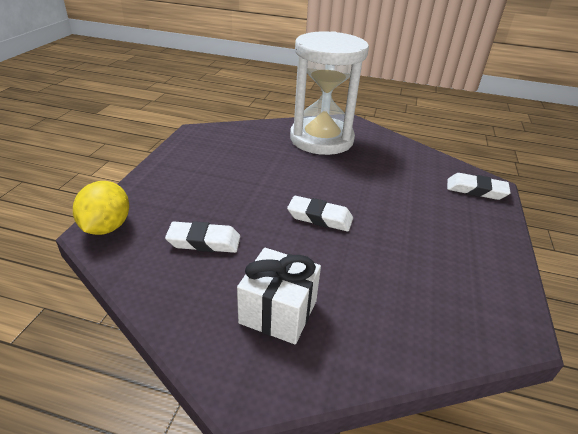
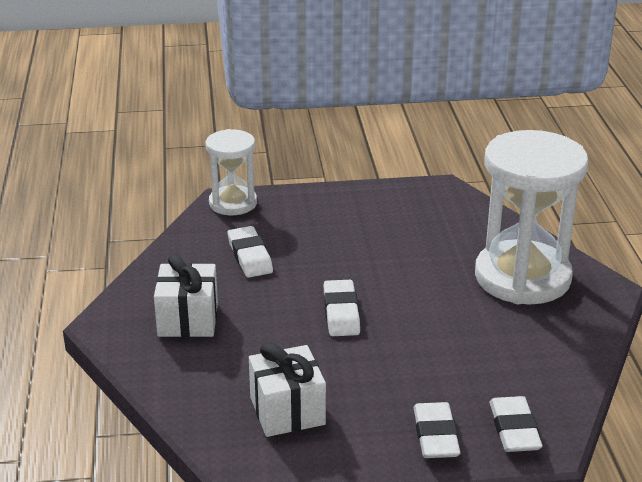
camera: 70 degrees right, 5 degrees down
(106, 227) = (233, 203): yellow lemon -> white hourglass
(440, 284) = (287, 411): none -> white gift
(479, 220) = (436, 435): none -> white eraser

